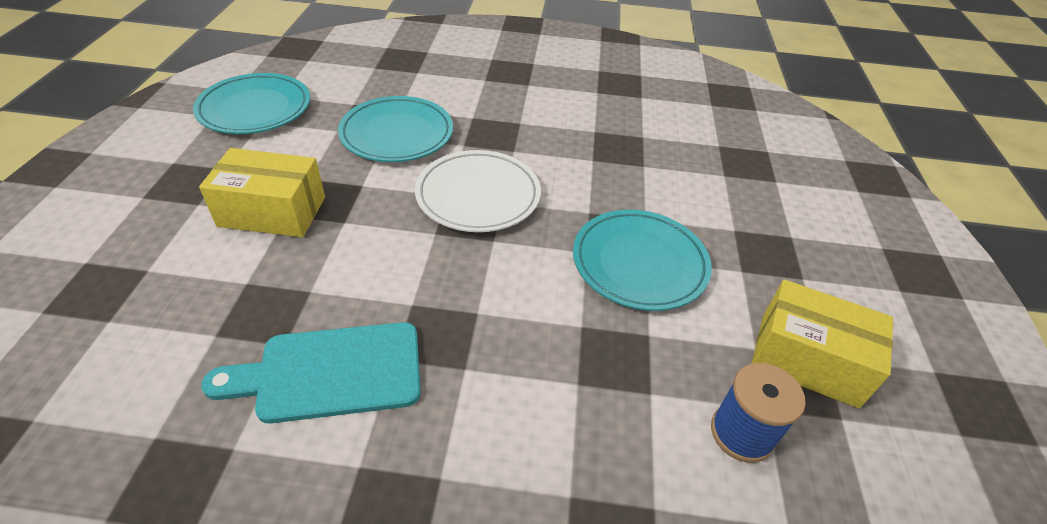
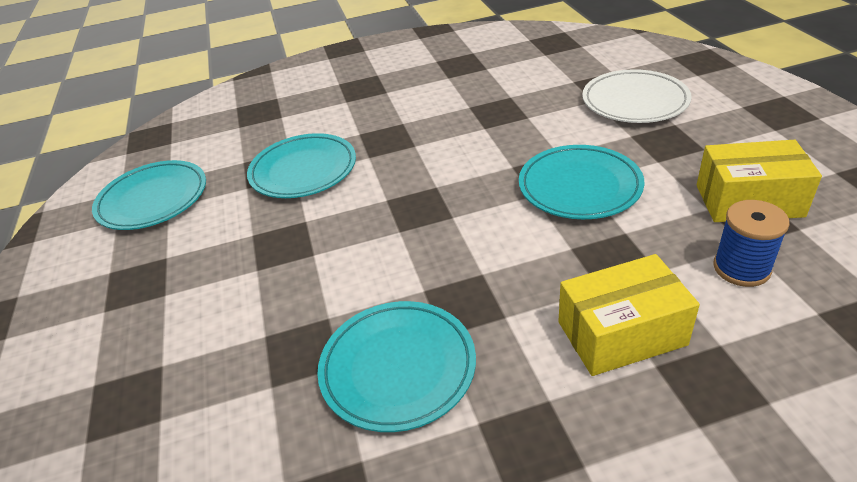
camera: 15 degrees left, 5 degrees down
(272, 211) = (241, 272): yellow box -> yellow box (621, 333)
(331, 372) = (398, 368): turquoise cutting board -> turquoise plate
(478, 195) = (412, 189): white plate -> white plate (634, 101)

